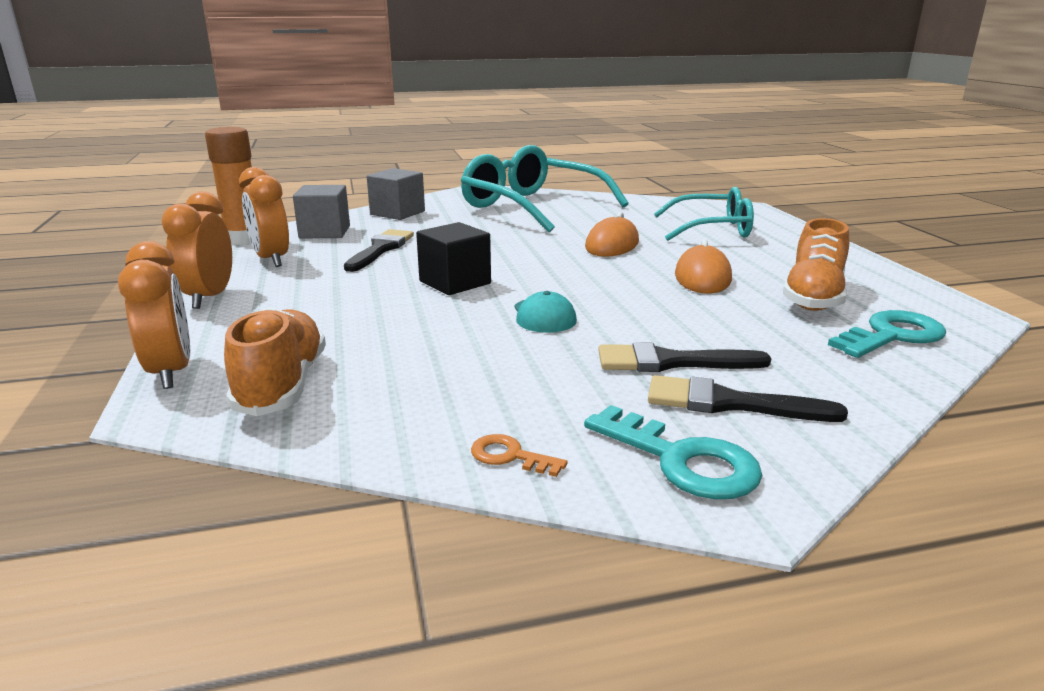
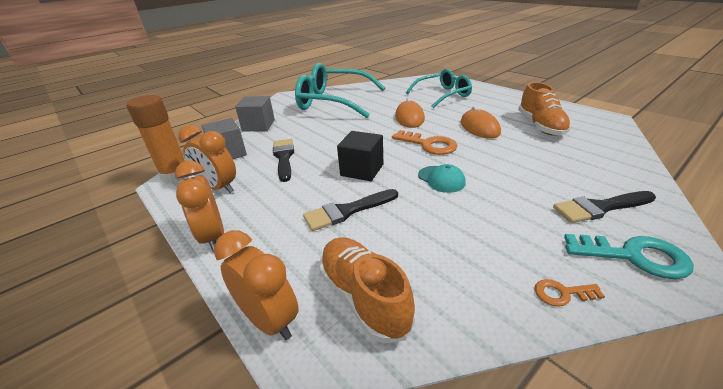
camera: 25 degrees left, 10 degrees up
(589, 278) = (429, 145): none -> orange key
(670, 362) = (540, 190): black brush -> black brush (347, 211)
(892, 335) = (599, 140): turquoise key -> none

